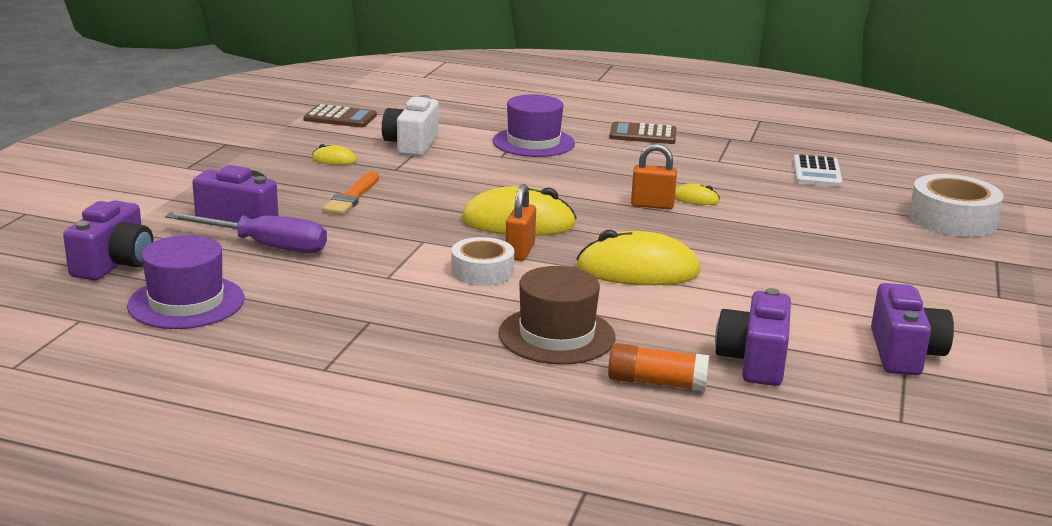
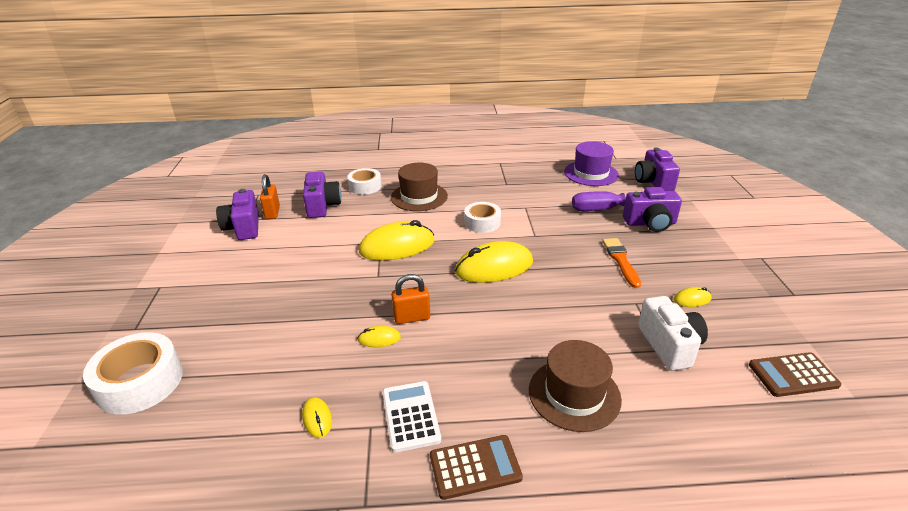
camera: 160 degrees right, 10 degrees up
(520, 252) = (473, 242): orange padlock -> orange padlock (272, 212)
(533, 142) = (574, 394): purple hat -> brown hat
(656, 383) = (365, 186): orange glue stick -> white tape
(765, 171) = (317, 418): none -> yellow mouse
(817, 172) = (258, 438): white calculator -> white calculator (410, 416)

